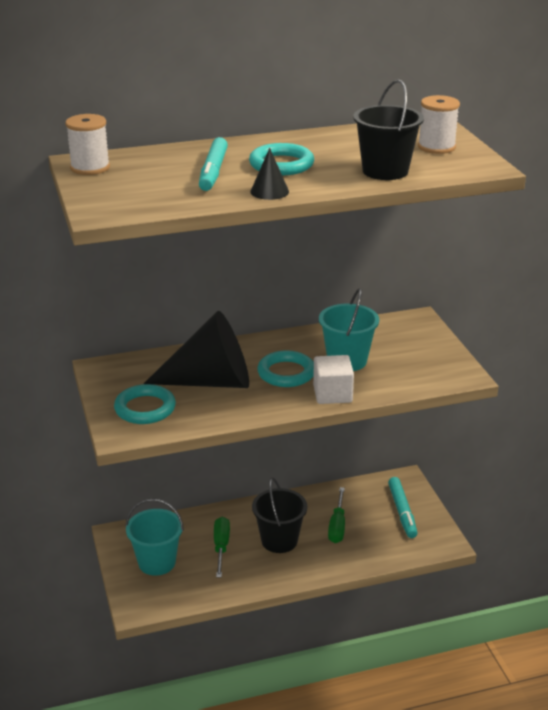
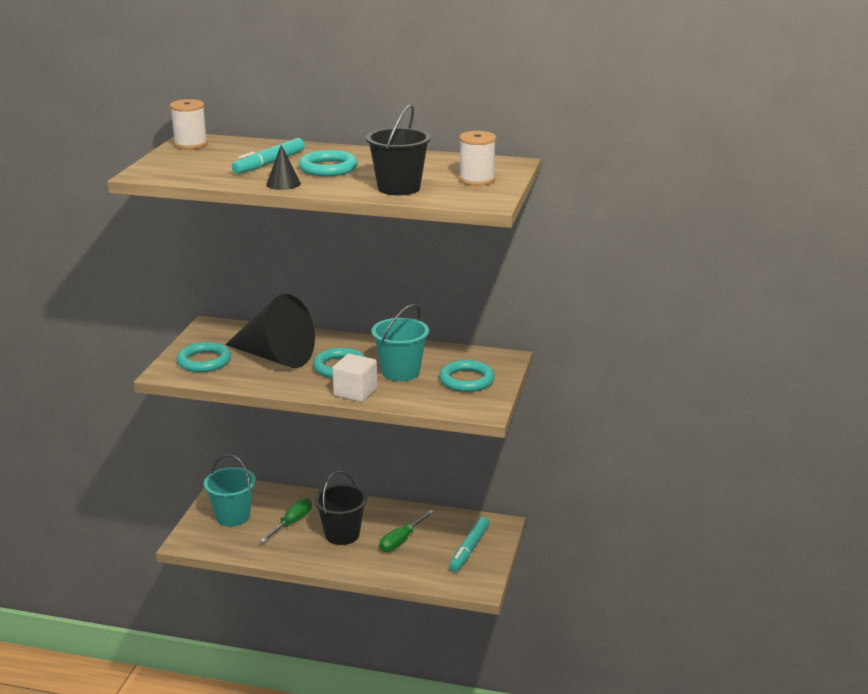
camera: 30 degrees right, 5 degrees down
(413, 351) = (466, 380): none -> turquoise ring

